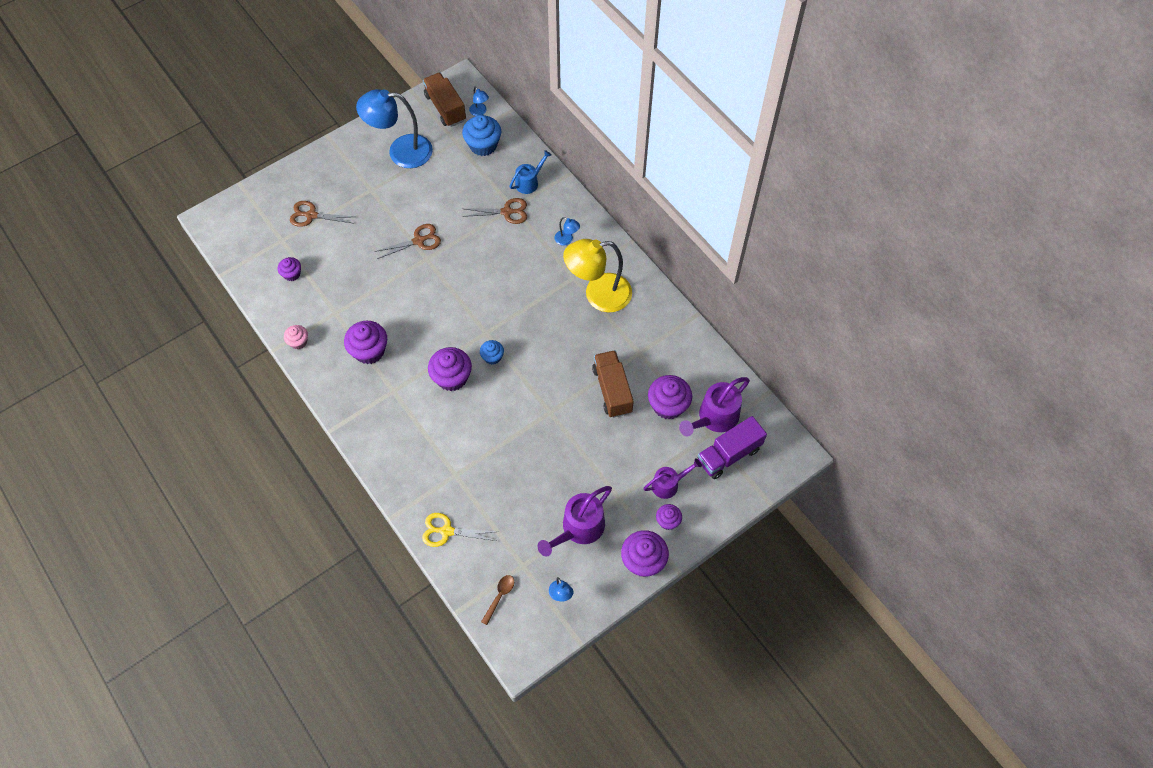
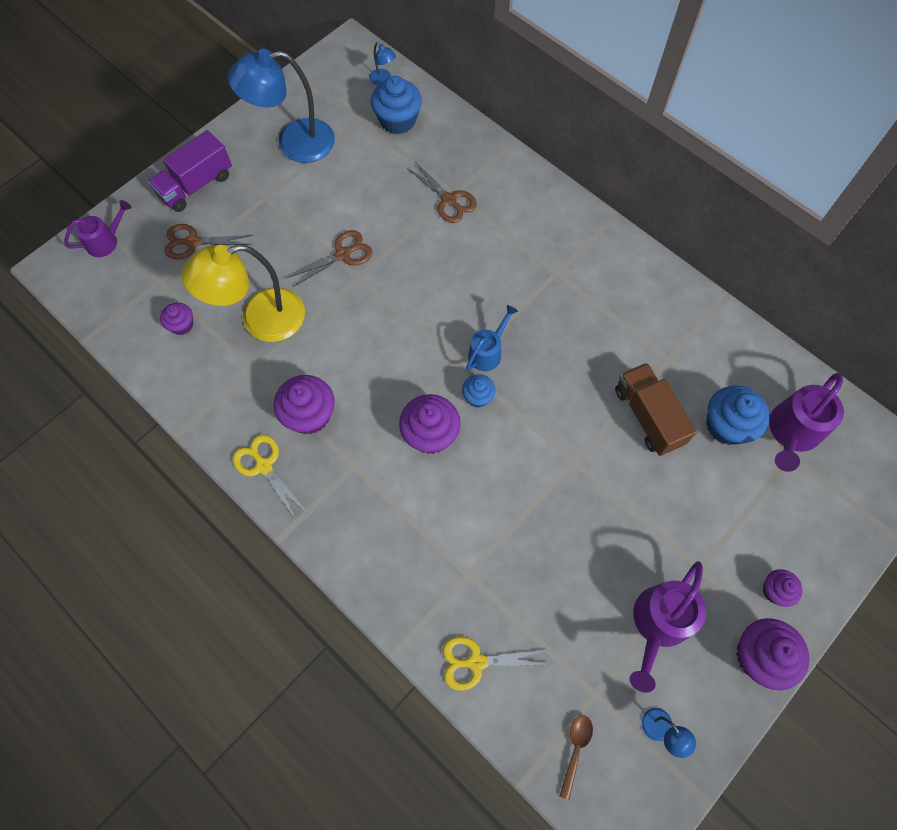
camera: 10 degrees left, 5 degrees up
(298, 342) = (209, 418): pink cupcake -> none
(330, 380) = (264, 466): none -> yellow scissors
(445, 108) = (338, 81): brown truck -> none
(507, 212) = (449, 200): brown scissors -> brown scissors turned 60 degrees clockwise
(529, 182) = (468, 158): blue watering can -> blue watering can (488, 352)
(567, 240) = (535, 225): blue lamp -> none
(598, 295) = (594, 290): yellow lamp -> yellow lamp (260, 319)
(668, 405) = (727, 425): purple cupcake -> blue cupcake
(669, 484) = (760, 537): purple watering can -> purple watering can (106, 241)
(728, 455) = (826, 481): purple truck -> purple truck (196, 185)

